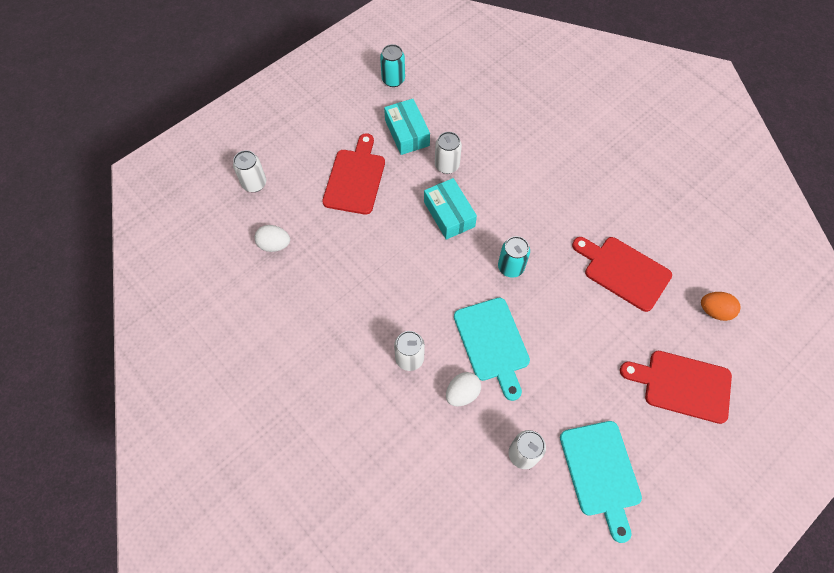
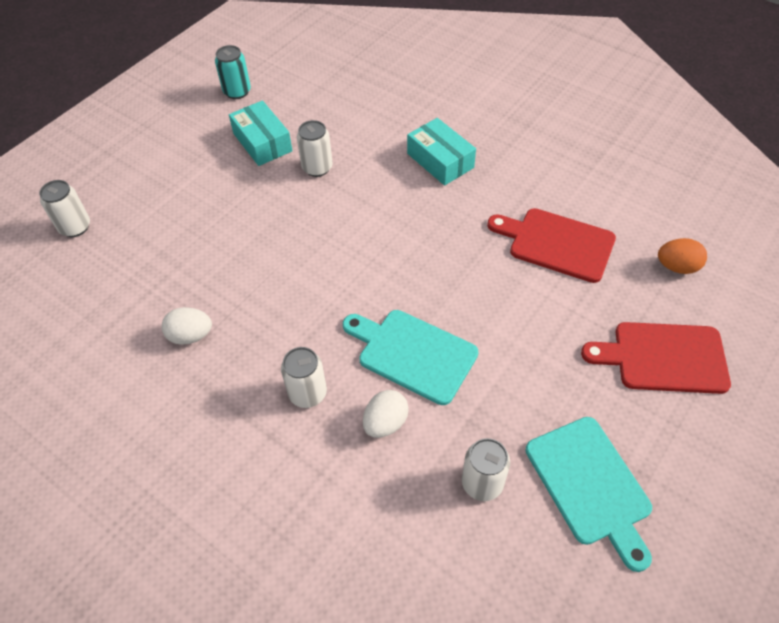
camera: 10 degrees left, 10 degrees down
(274, 245) = (109, 291): white egg -> white egg (191, 336)
(355, 178) = (205, 200): red cutting board -> none
(449, 214) = (329, 219): turquoise box -> turquoise box (440, 160)
(492, 343) = (413, 354): turquoise cutting board -> turquoise cutting board turned 150 degrees clockwise
(510, 267) = (418, 263): turquoise can -> none

